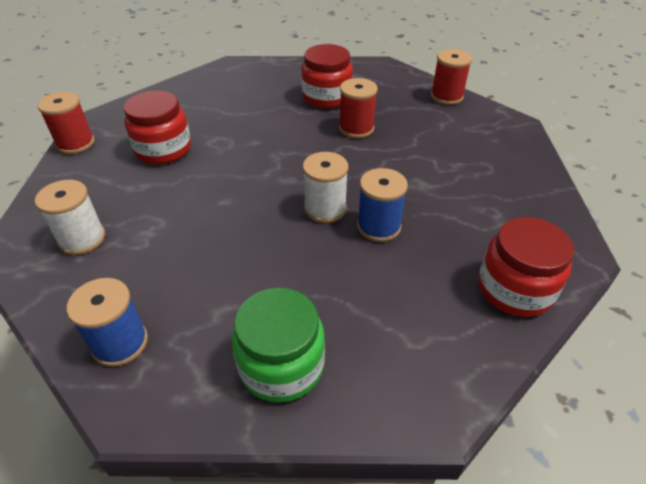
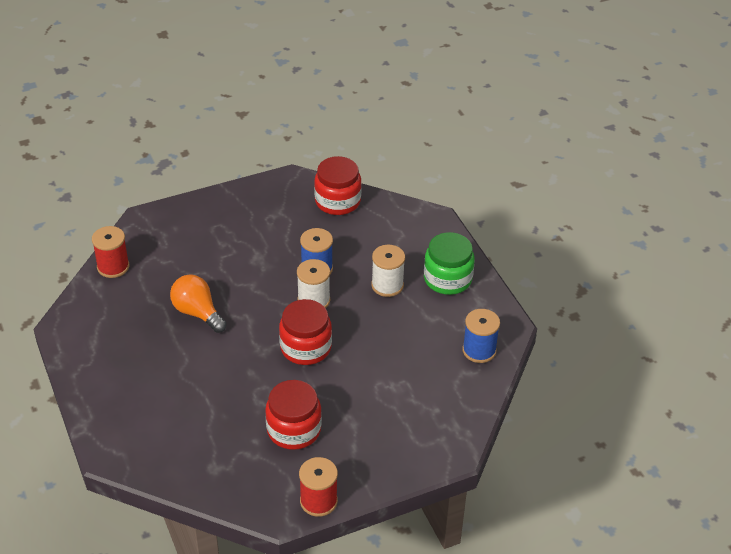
camera: 115 degrees left, 0 degrees up
(82, 239) = (420, 419): white spool -> white spool (387, 285)
(326, 97) = (150, 349): red jar -> red jar (305, 347)
(356, 128) = (197, 312): red spool -> orange light bulb

